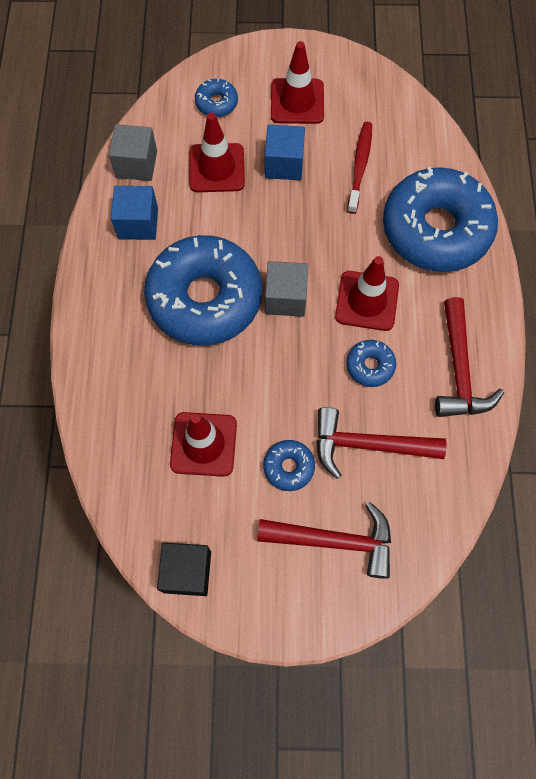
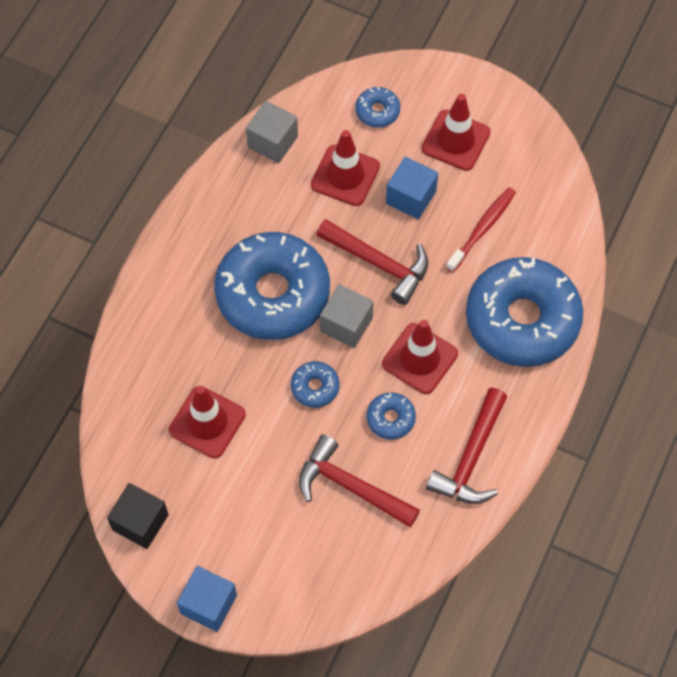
camera: 25 degrees right, 5 degrees down
(138, 223) = (247, 199): blue cube -> blue cube (208, 604)
(288, 467) = (271, 474): blue donut -> blue donut (315, 387)
(334, 540) = (278, 554): red hammer -> red hammer (379, 263)

